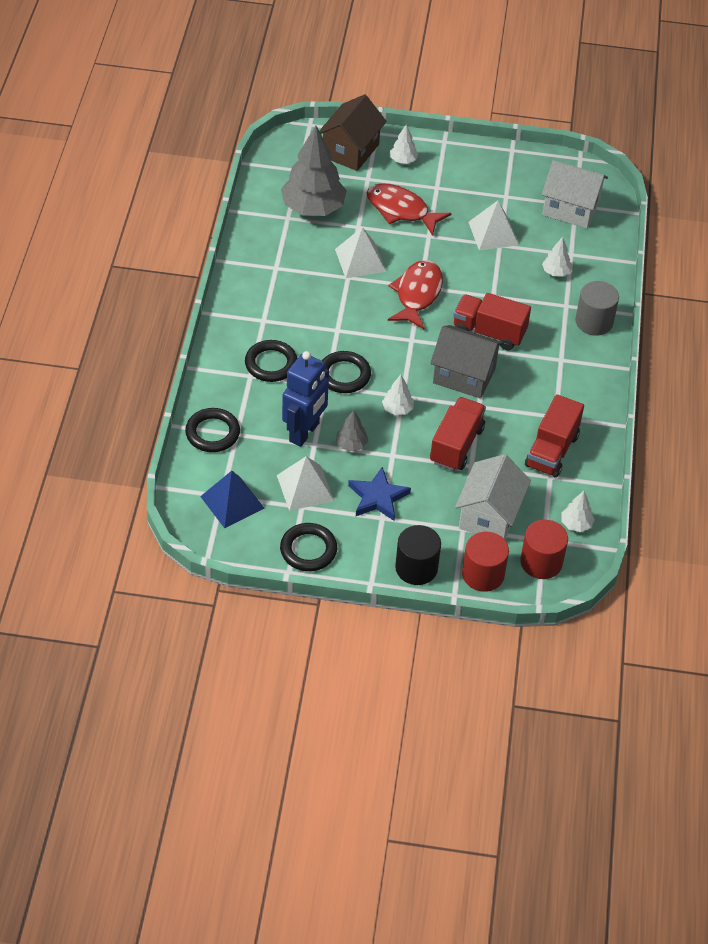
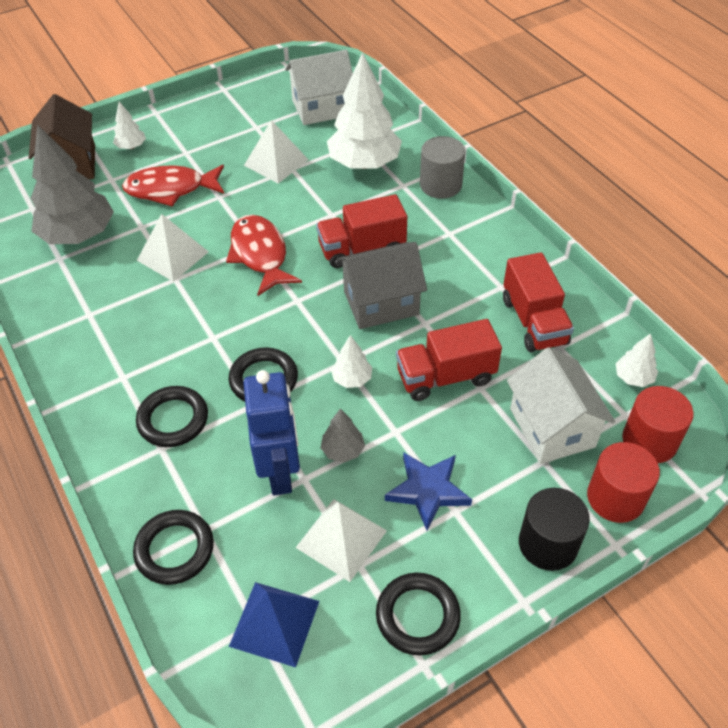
camera: 35 degrees left, 0 degrees up
(456, 445) = (445, 376): red truck -> red truck turned 90 degrees counterclockwise
(556, 272) = (364, 163): white tree -> white tree, size x2.23

